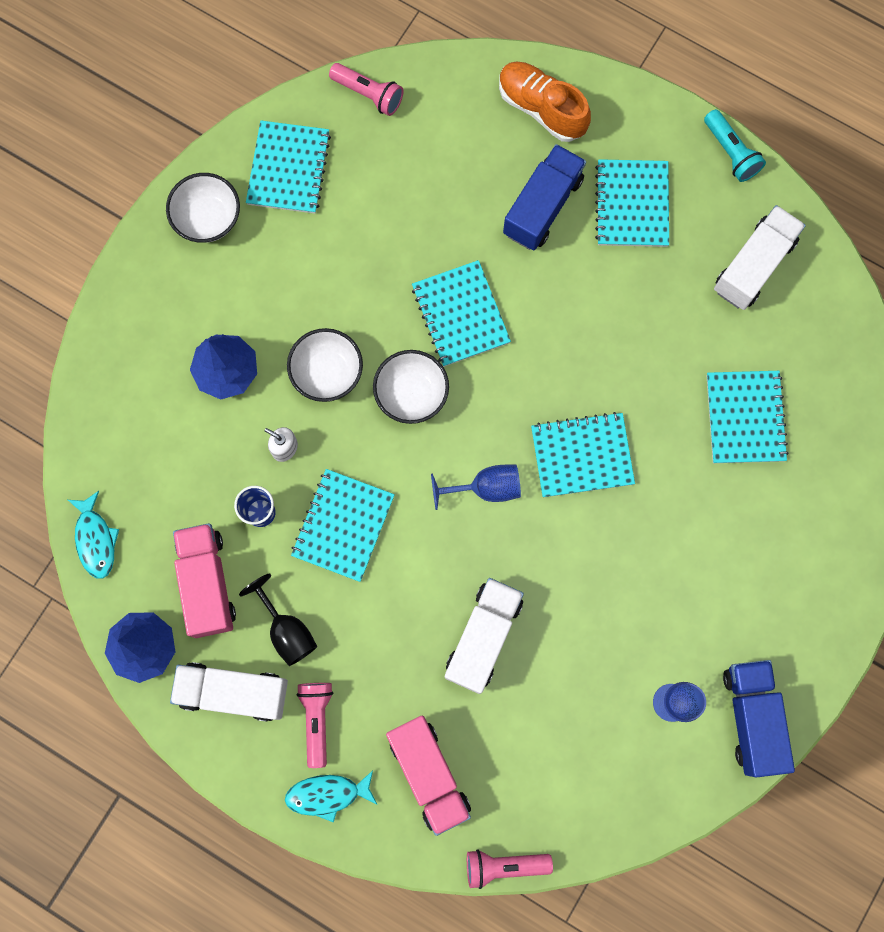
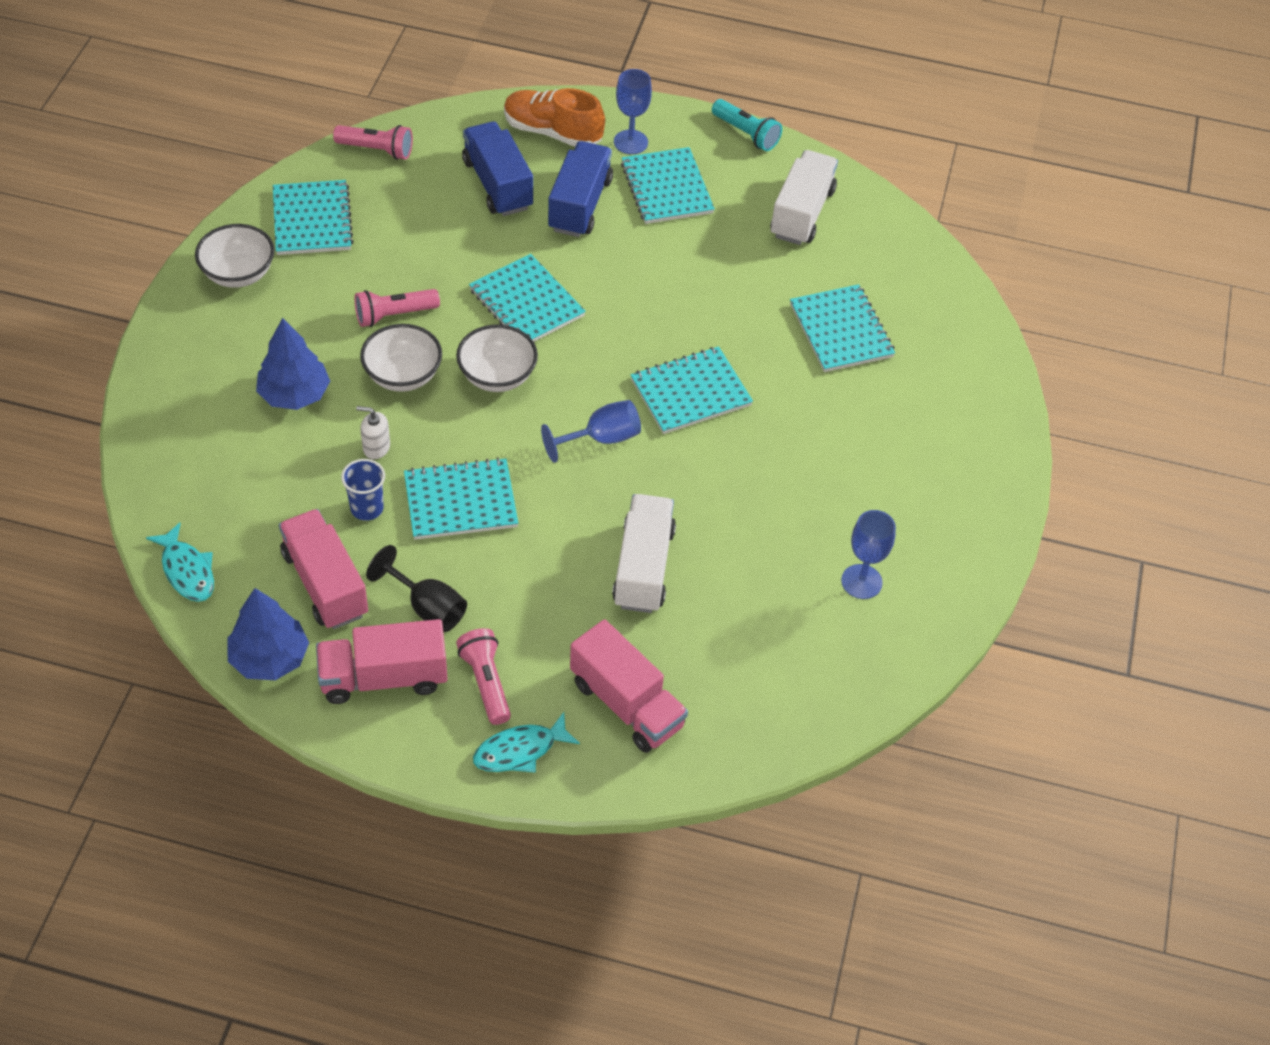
camera: 20 degrees left, 25 degrees down
(233, 692) = (383, 677): white truck -> pink truck
(343, 525) = (460, 501): turquoise notebook -> turquoise notebook turned 75 degrees clockwise
(504, 865) = (739, 771): pink flashlight -> pink flashlight (394, 315)
(614, 138) = (630, 142): none -> blue goblet
(752, 717) = (949, 576): blue truck -> blue truck (498, 184)

